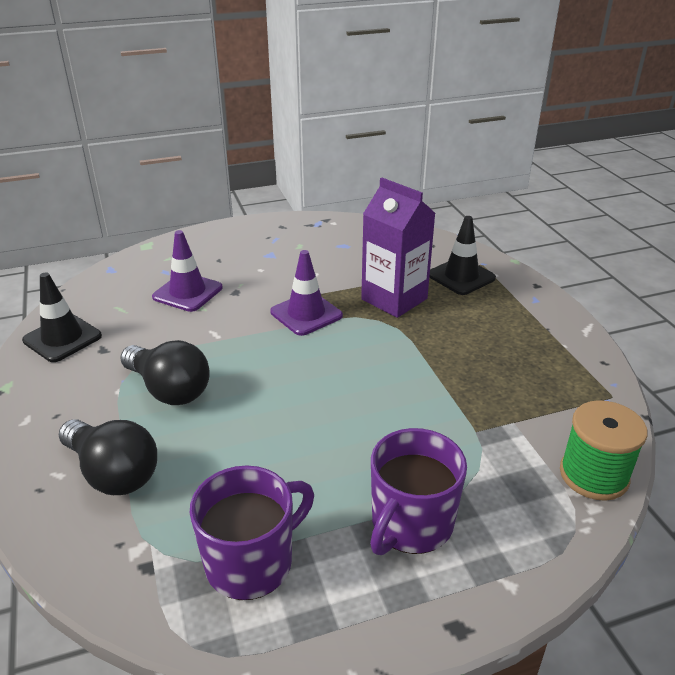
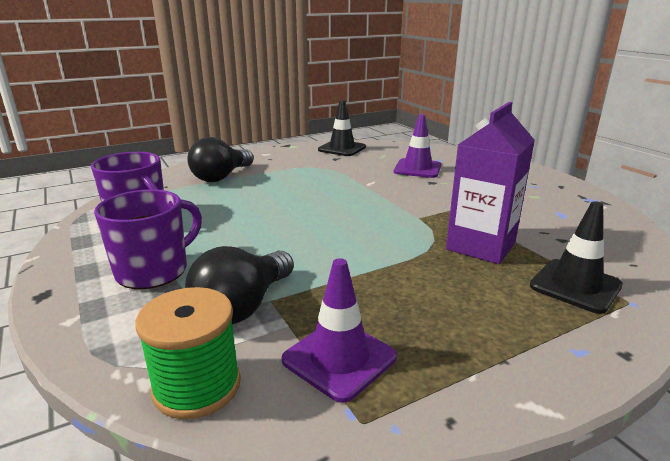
camera: 80 degrees right, 10 degrees down
(169, 389) = (300, 179): black light bulb -> black light bulb (243, 306)
(306, 314) = (420, 209): purple traffic cone -> purple traffic cone (339, 358)
(411, 524) = (154, 270): purple mug -> purple mug turned 105 degrees clockwise

